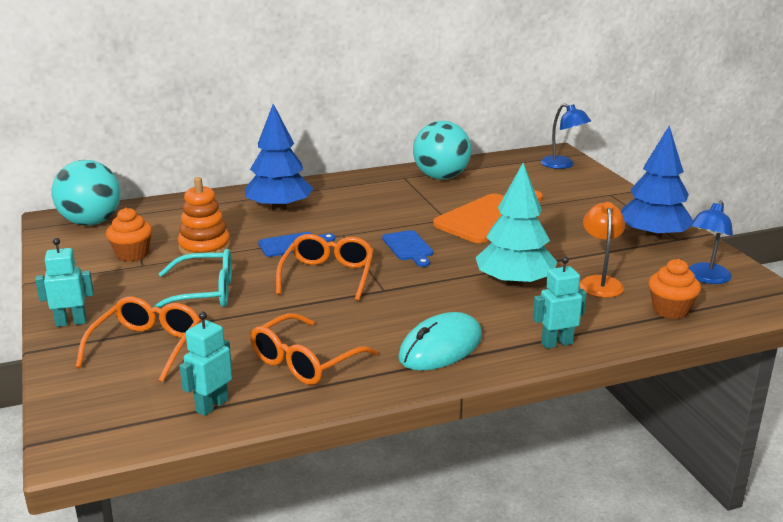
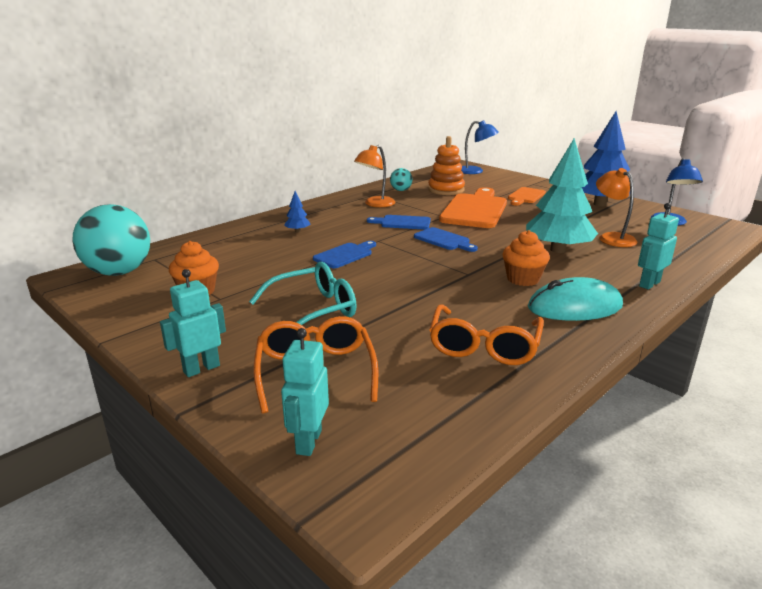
camera: 25 degrees left, 0 degrees up
(204, 247) = (265, 272): orange stacking toy -> orange stacking toy (446, 190)
(211, 406) = (453, 411): turquoise robot -> turquoise robot (308, 442)
(279, 209) = (297, 231): blue tree -> blue tree, size x0.41
(328, 276) = (408, 273): orange glasses -> none
(392, 191) = (375, 204): none -> orange lamp
(392, 219) = (402, 223): none -> blue cutting board
(440, 347) = (575, 307): turquoise mouse -> turquoise mouse turned 60 degrees clockwise
(441, 177) = (401, 190): turquoise ball -> turquoise ball, size x0.46
(575, 210) = (525, 196): none -> orange cutting board
(670, 310) = (682, 246): orange cupcake -> orange cupcake (523, 279)

